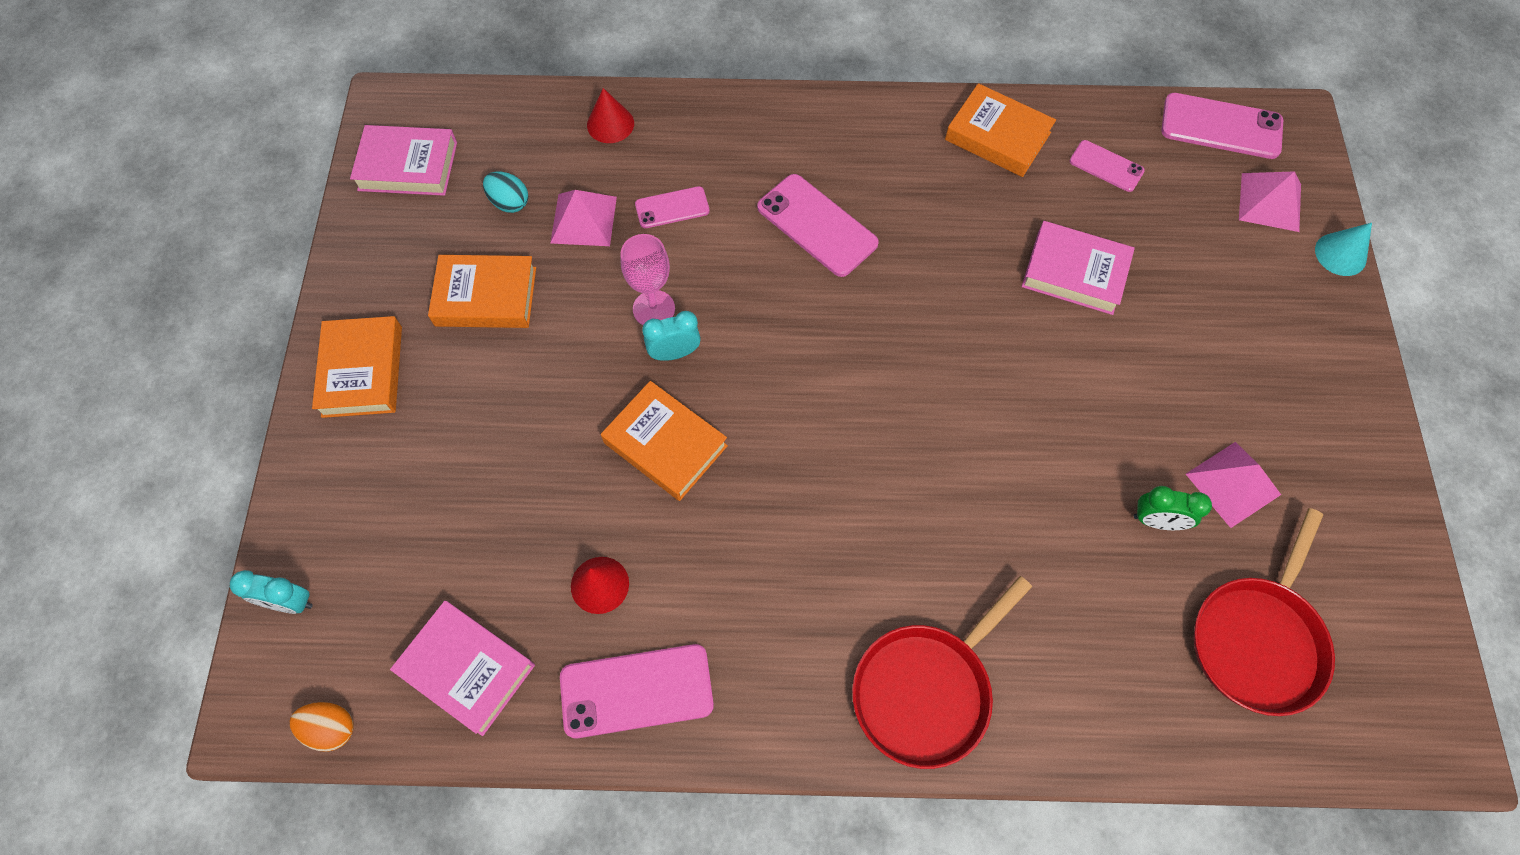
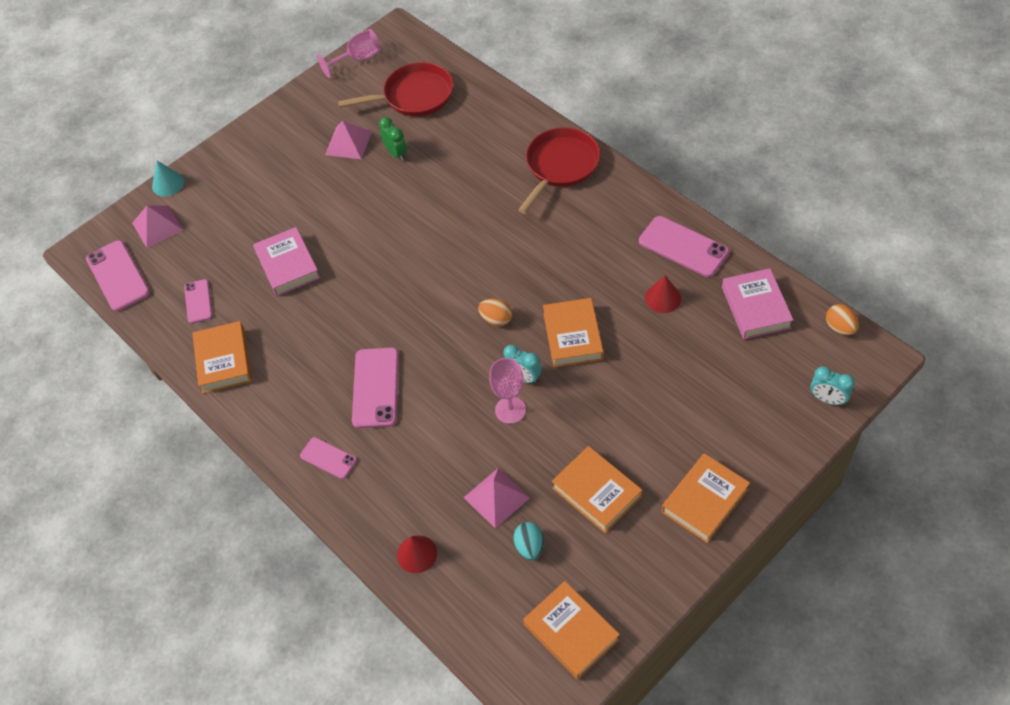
camera: 130 degrees left, 10 degrees down
(290, 602) = (827, 399): turquoise clock -> turquoise clock turned 150 degrees clockwise
(408, 166) = (571, 632): pink book -> orange book
(672, 208) = (439, 463): pink phone -> pink phone (328, 458)
(773, 395) = (496, 319): none -> orange egg
(926, 690) = (560, 166): red pan -> red pan turned 60 degrees counterclockwise
(1417, 638) = (358, 59): none -> pink goblet

